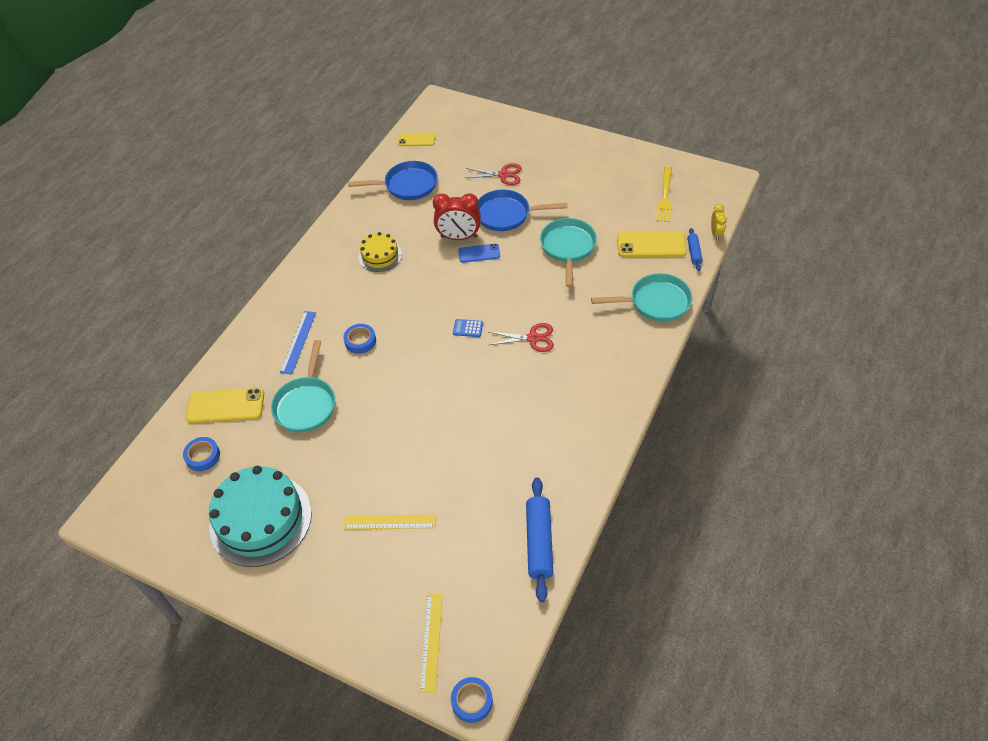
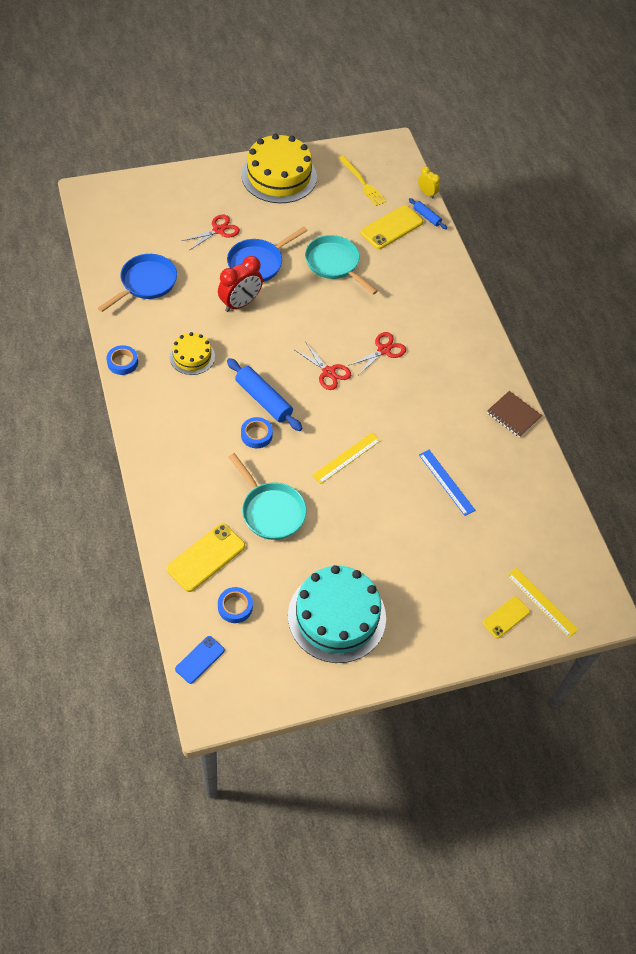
camera: 50 degrees left, 5 degrees up
(298, 342) = (206, 468): blue ruler -> blue ruler (446, 482)
(390, 522) = (429, 548): yellow ruler -> yellow ruler (346, 458)
(416, 140) = (107, 238): yellow phone -> yellow phone (506, 617)
(468, 328) = (328, 372): blue calculator -> red scissors
(472, 701) = (604, 617): blue tape -> blue tape (122, 362)
(479, 253) = (271, 307): blue phone -> blue phone (200, 660)
(539, 542) = (538, 489): blue rolling pin -> blue rolling pin (264, 399)
(588, 463) = (513, 415): none -> brown notebook
(597, 158) = (279, 176): none -> yellow cake
(655, 302) = (439, 270): turquoise pan -> none

